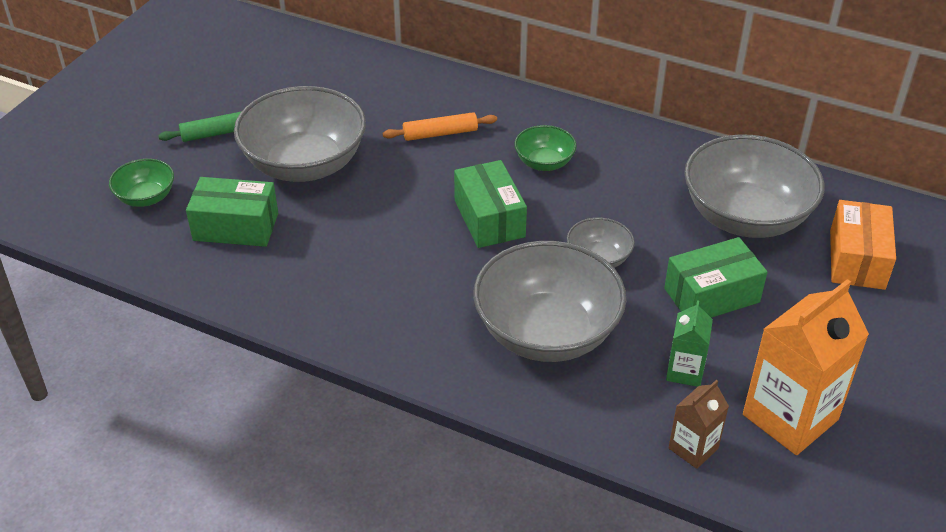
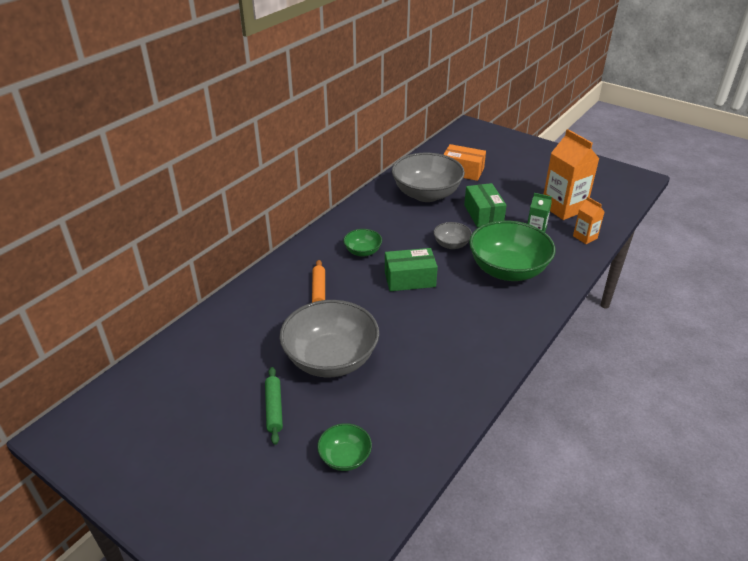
camera: 80 degrees left, 5 degrees down
(236, 227) = (393, 400): green box -> none
(547, 332) = (507, 270): grey bowl -> green bowl
(693, 448) = (585, 237): brown carton -> orange carton

